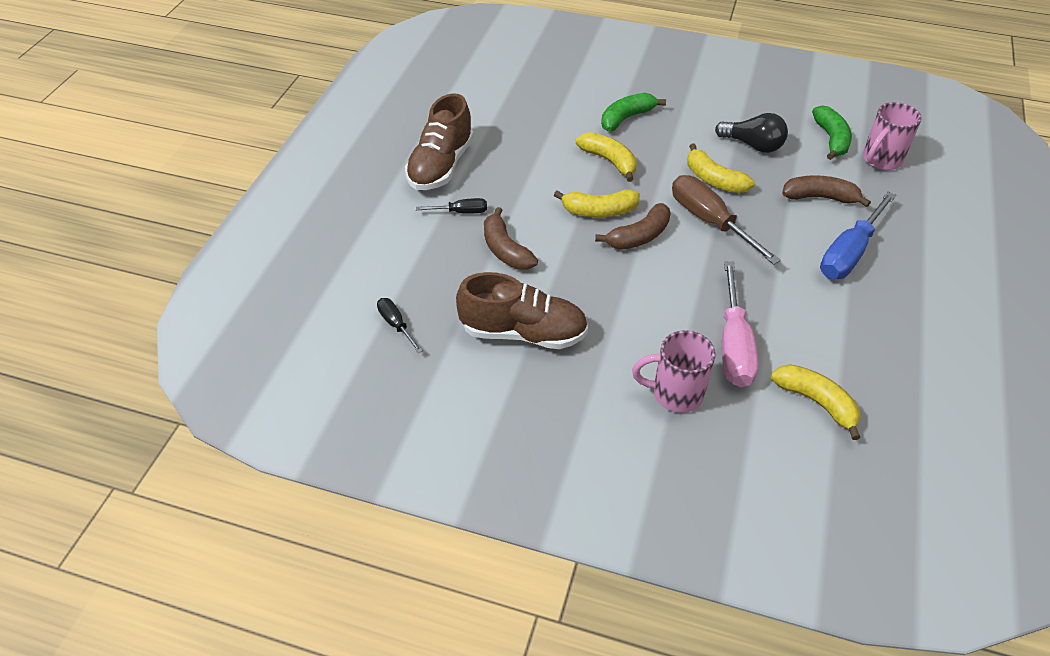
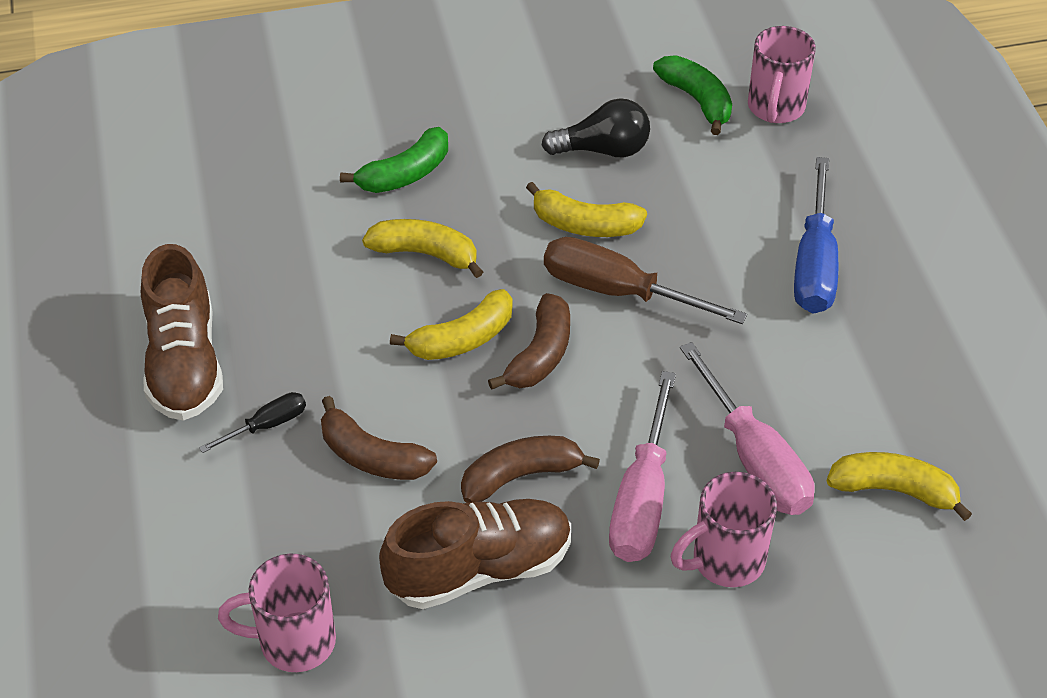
camera: 30 degrees left, 0 degrees up
(396, 324) = (294, 642): black screwdriver -> pink mug
(626, 118) = (405, 174): green banana -> green banana turned 150 degrees counterclockwise
(646, 337) = (642, 500): none -> pink screwdriver
(820, 197) = (733, 196): brown banana -> brown banana (521, 476)

